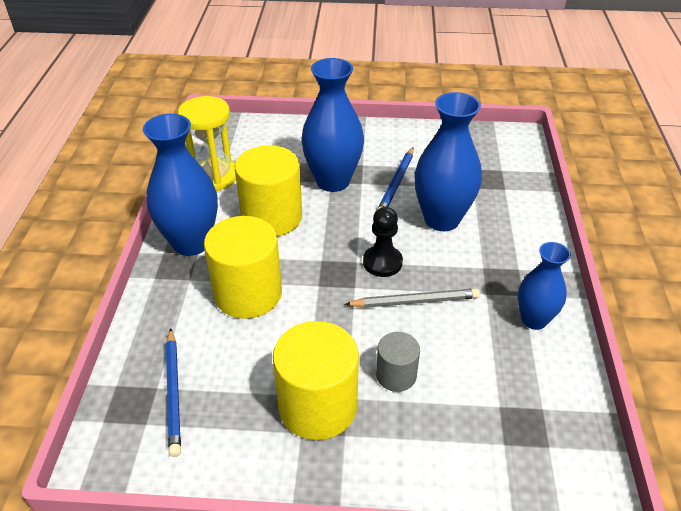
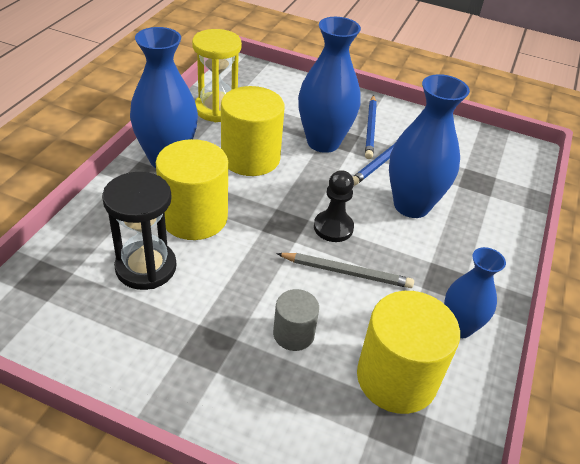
camera: 15 degrees right, 0 degrees up
(173, 392) = (84, 282): blue pencil -> blue pencil (370, 129)
(226, 358) = (146, 267): none -> black hourglass
(317, 406) = (205, 337): yellow cylinder -> yellow cylinder (396, 378)

